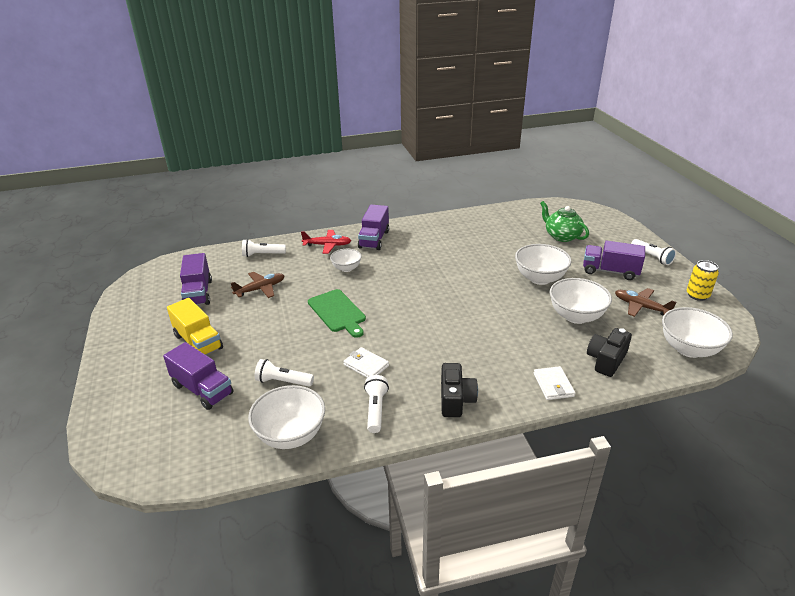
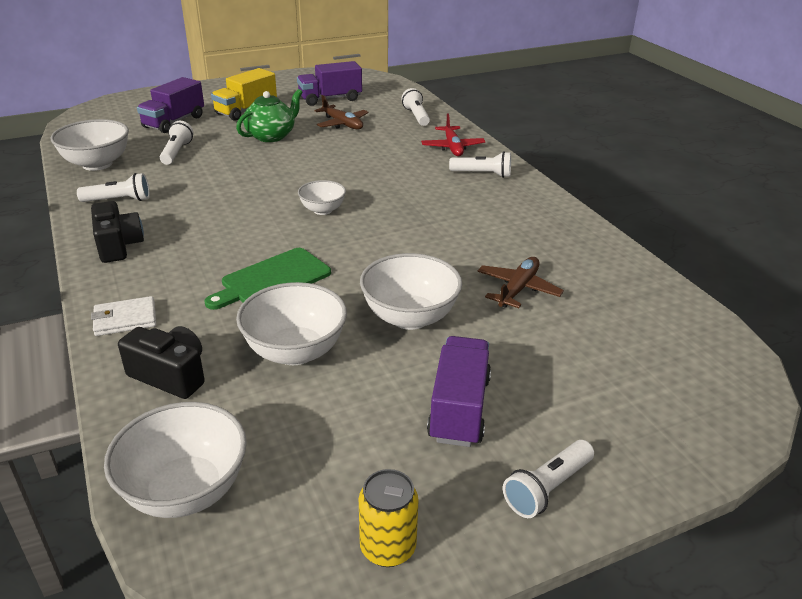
camera: 80 degrees right, 0 degrees up
(337, 312) = (299, 166): green cutting board -> green cutting board (272, 280)
(346, 268) = (398, 163): white bowl -> white bowl (322, 210)
(366, 365) = (195, 190): white wallet -> none
(374, 239) = (482, 174): purple truck -> white flashlight
(456, 400) = (118, 246): black camera -> black camera turned 105 degrees counterclockwise
(562, 236) = (583, 351): green teapot -> green teapot (271, 136)
(640, 307) = (330, 439): brown plane -> brown plane (518, 289)

